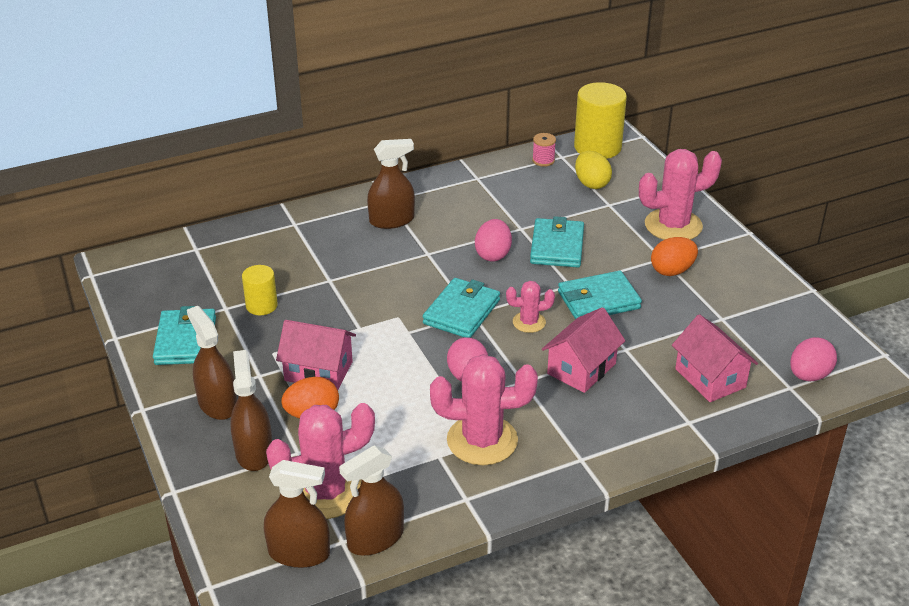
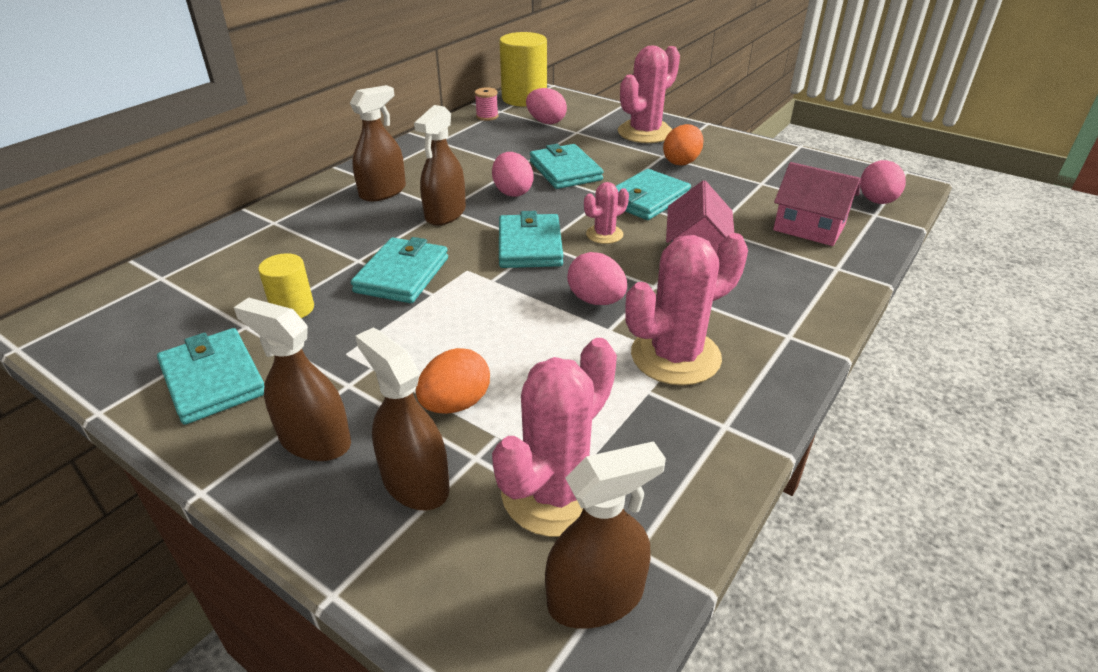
camera: 30 degrees left, 0 degrees up
(318, 371) = (422, 353): pink house -> none
(350, 304) = (402, 275): none -> turquoise wallet
(375, 538) = (674, 524): brown spray bottle -> brown spray bottle (445, 214)
(591, 184) = (546, 122): yellow egg -> pink egg

